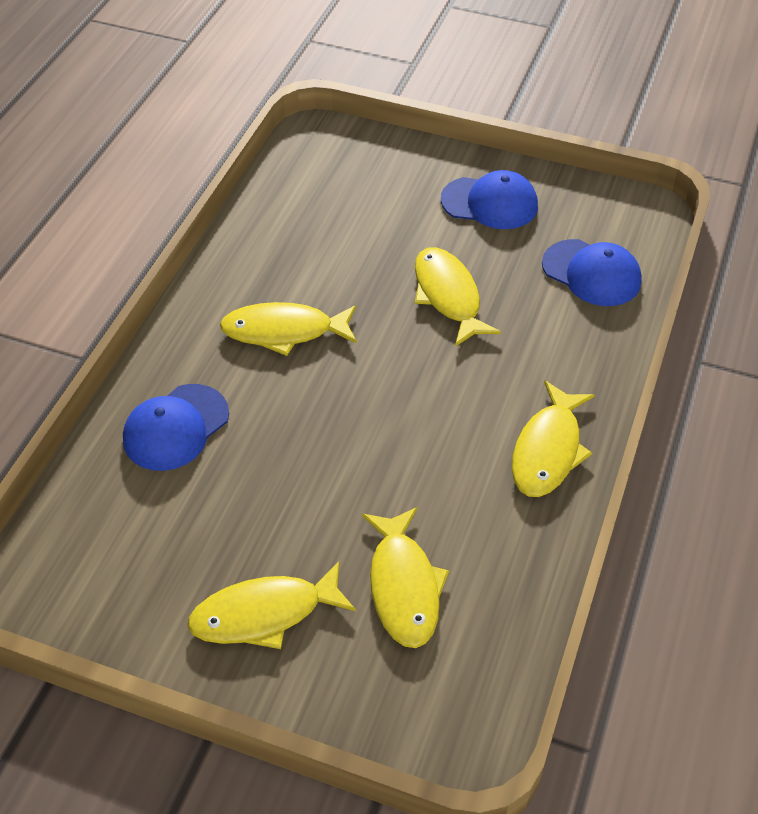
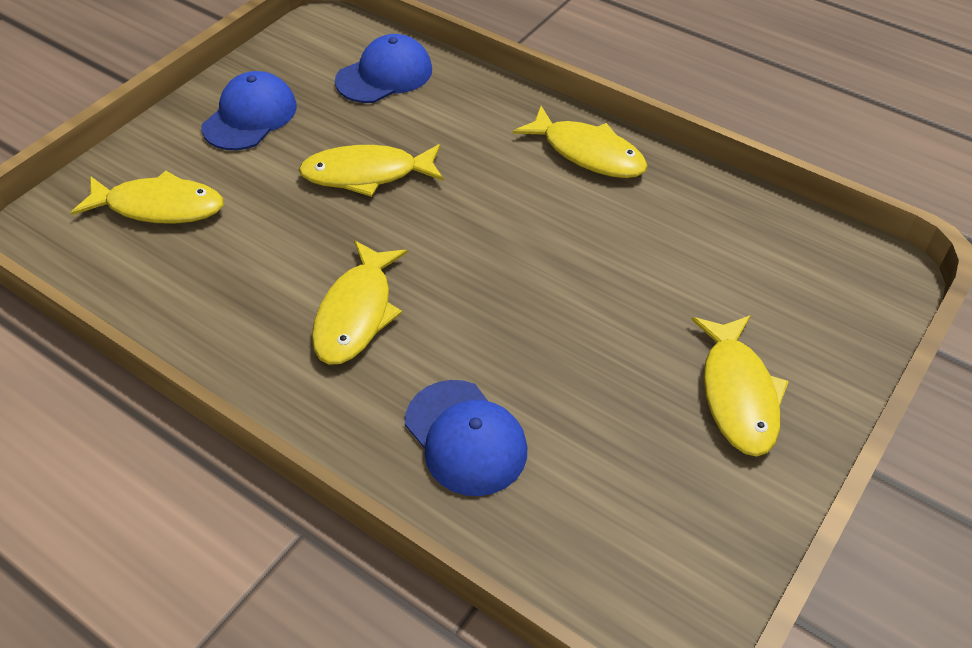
camera: 75 degrees left, 0 degrees up
(404, 586) = (721, 281): yellow fish -> yellow fish (159, 207)

